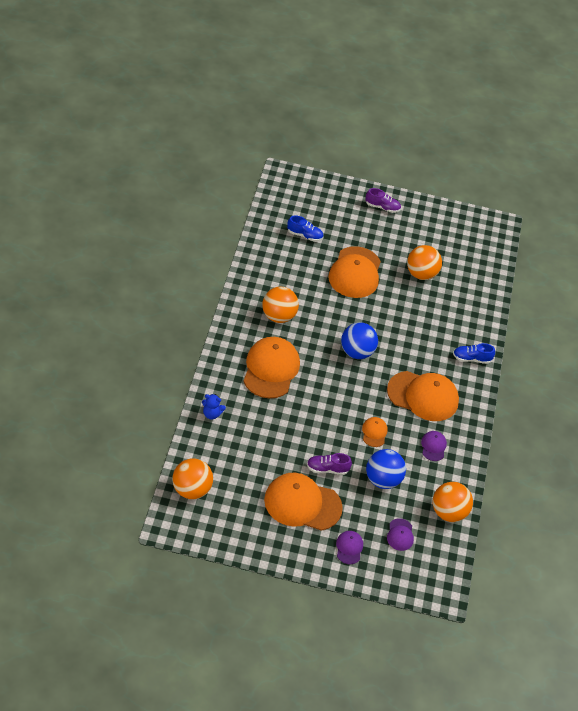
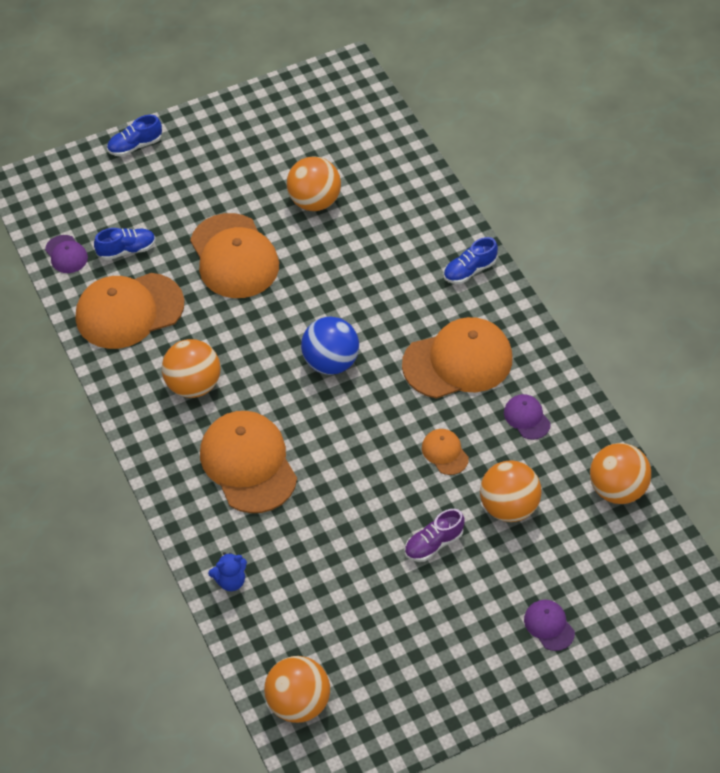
camera: 30 degrees left, 5 degrees up
(302, 503) = (445, 612): orange cap -> orange cap (129, 311)
(354, 191) = (135, 146): none -> blue shoe
(382, 207) = (188, 144): purple shoe -> none
(382, 480) = (508, 506): blue ball -> orange ball
(400, 535) = (590, 561): purple cap -> purple cap (66, 254)

